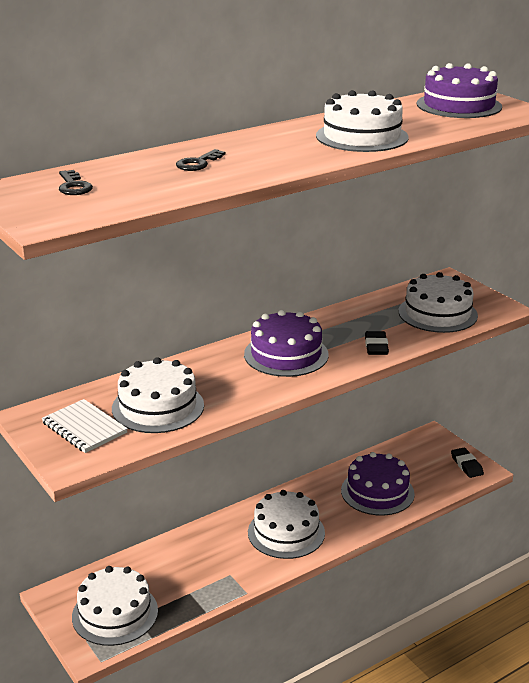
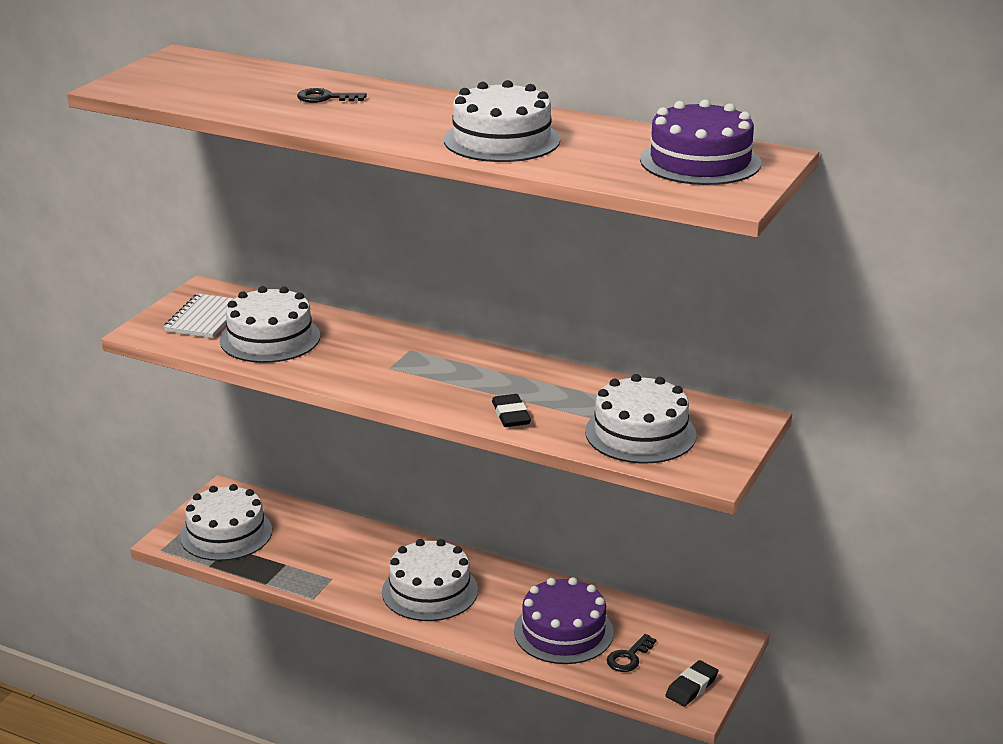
camera: 60 degrees right, 0 degrees up
(73, 186) = (213, 74): black key -> black key (629, 657)
(286, 354) = (436, 370): purple cake -> none
(376, 346) = (510, 415): black eraser -> black eraser turned 75 degrees counterclockwise

